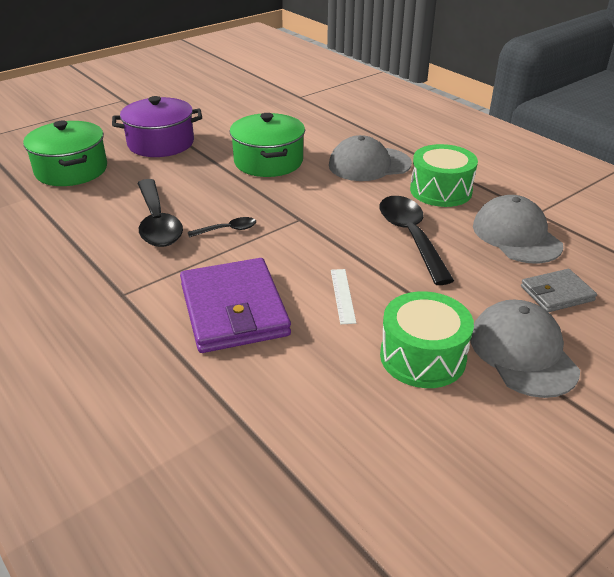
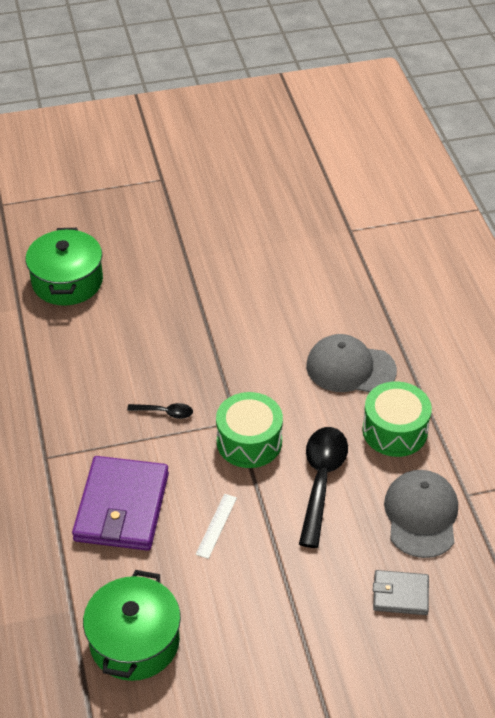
camera: 25 degrees right, 10 degrees up
(157, 222) = (110, 381): black spoon -> none
(161, 143) = (166, 266): purple pot -> none
(268, 161) = (254, 330): green pot -> green pot (134, 641)
(422, 357) = (238, 611): green drum -> green drum (249, 441)
(522, 352) = (320, 640): grey cap -> none

